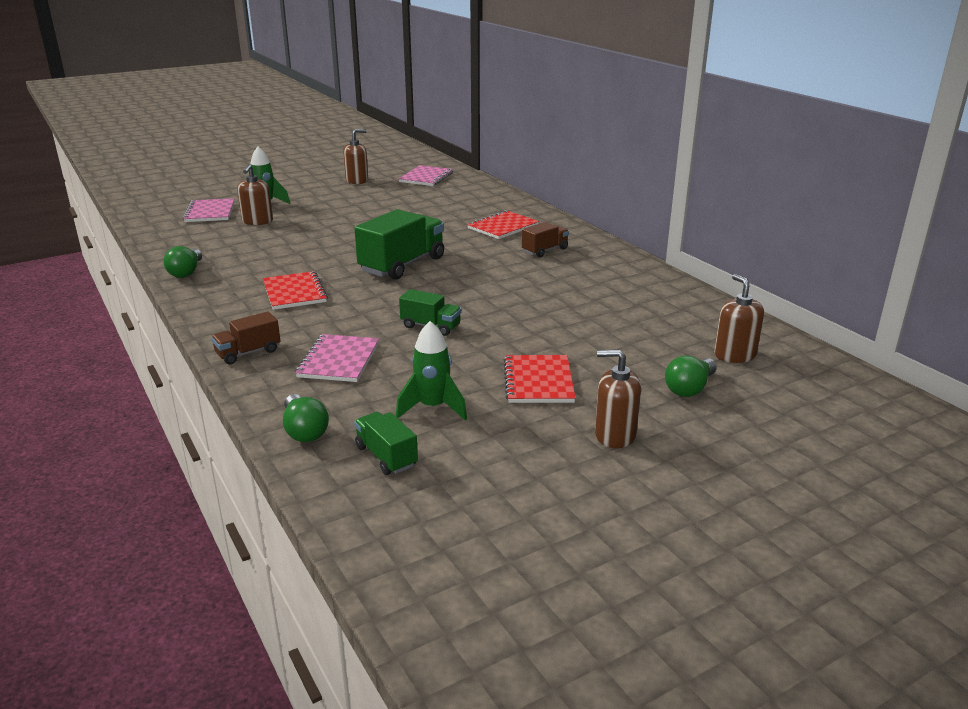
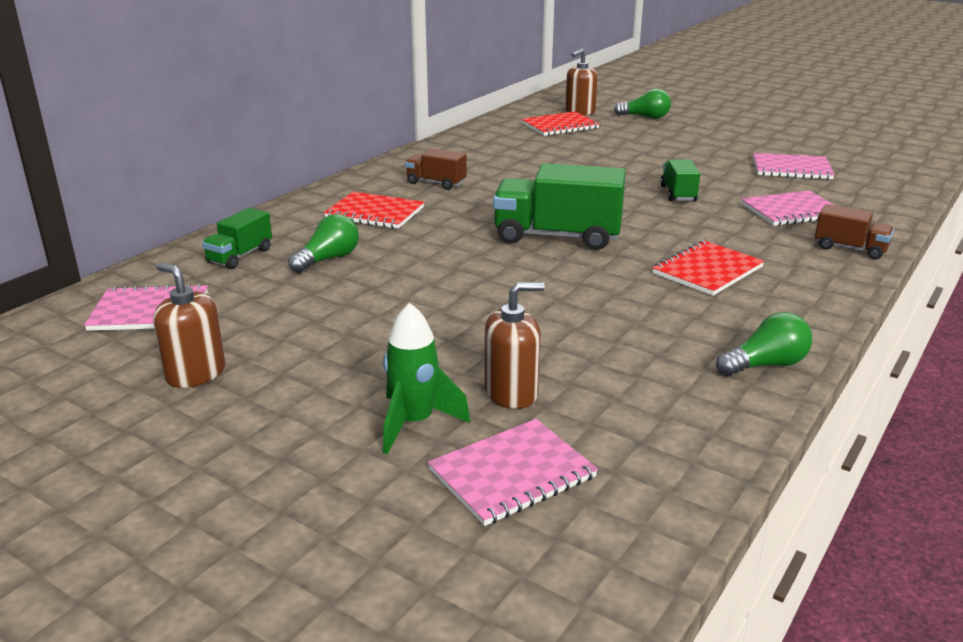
camera: 115 degrees left, 0 degrees up
(304, 431) = (892, 195): green light bulb -> green light bulb (328, 259)
(386, 456) = (865, 168): green truck -> green truck (240, 256)
(432, 408) = (791, 169): green rocket -> pink notebook
(538, 381) = (703, 149): red notebook -> red notebook (559, 126)
(614, 435) = (732, 126): brown soap dispenser -> none

